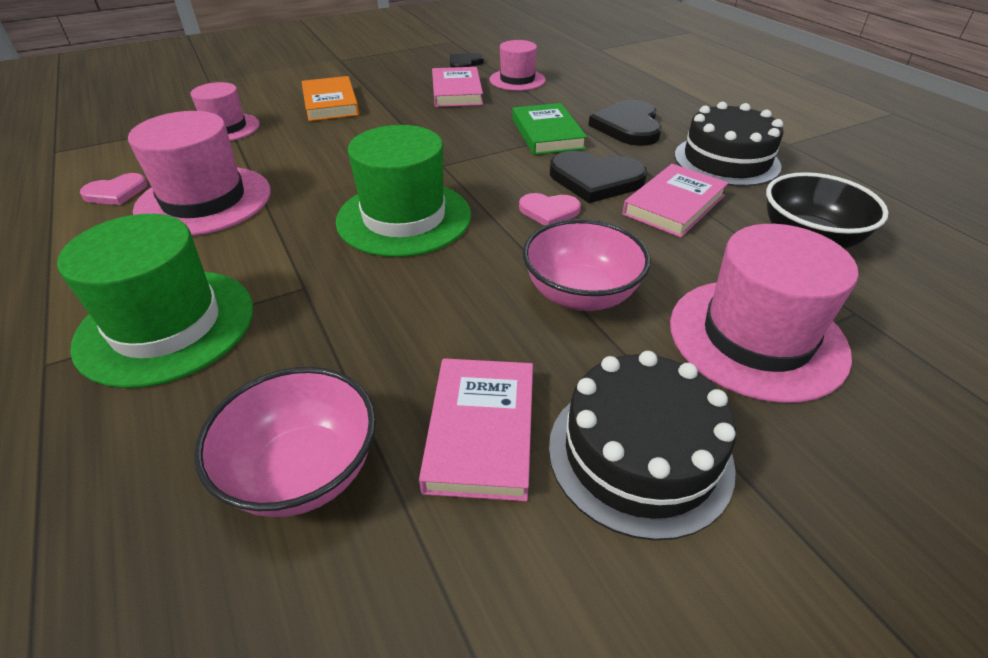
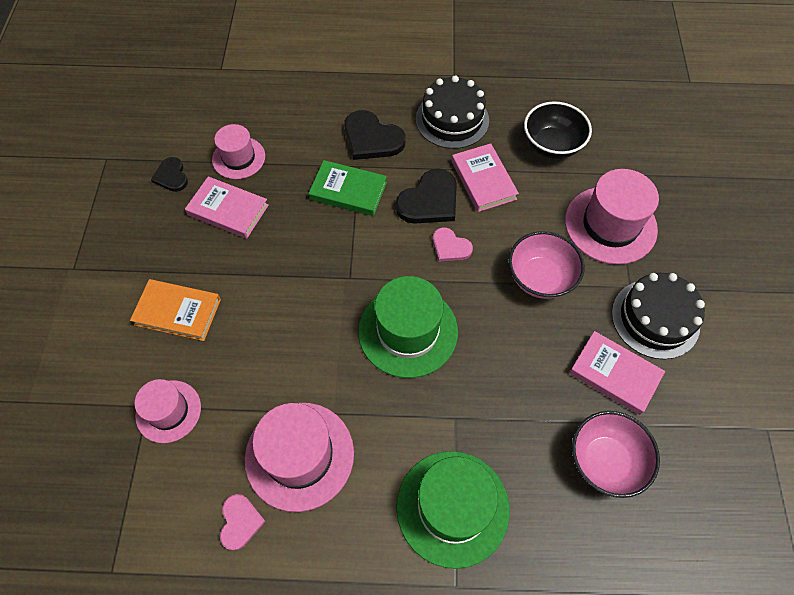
camera: 60 degrees left, 20 degrees up
(549, 211) = (450, 247): pink heart -> pink heart turned 90 degrees clockwise

